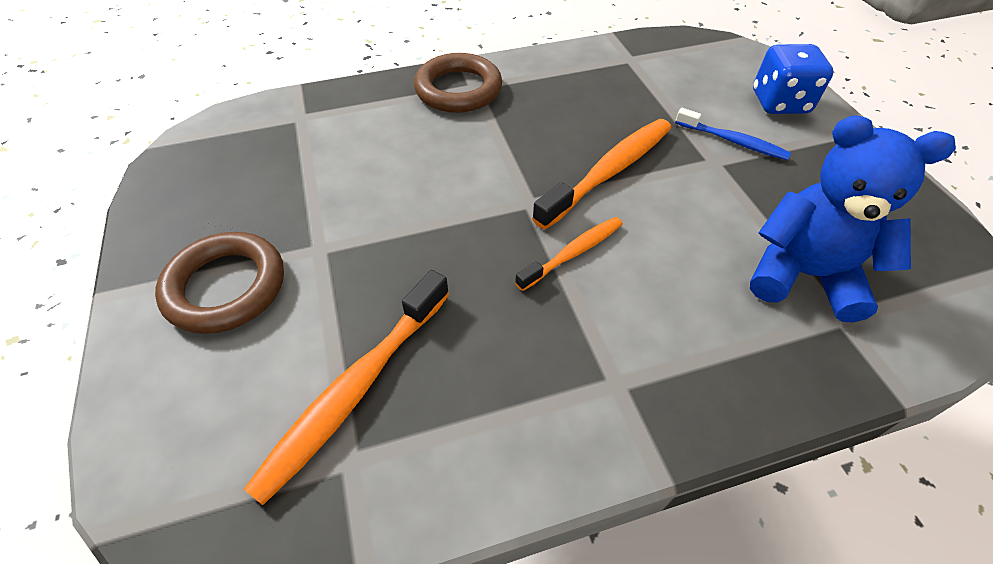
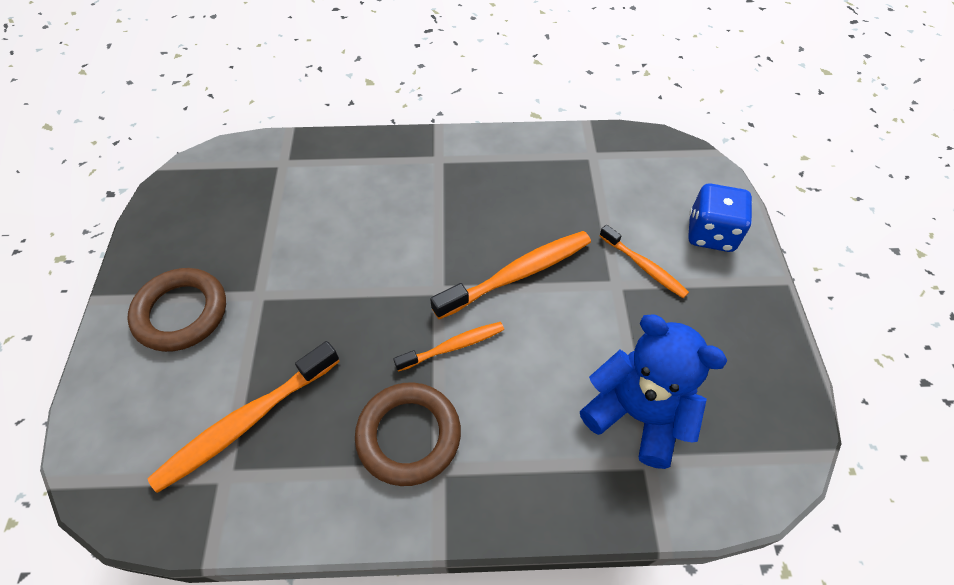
camera: 15 degrees right, 5 degrees up
(458, 89) = (423, 160): brown ring -> brown ring (408, 435)
(733, 141) = (644, 267): blue toothbrush -> orange toothbrush

